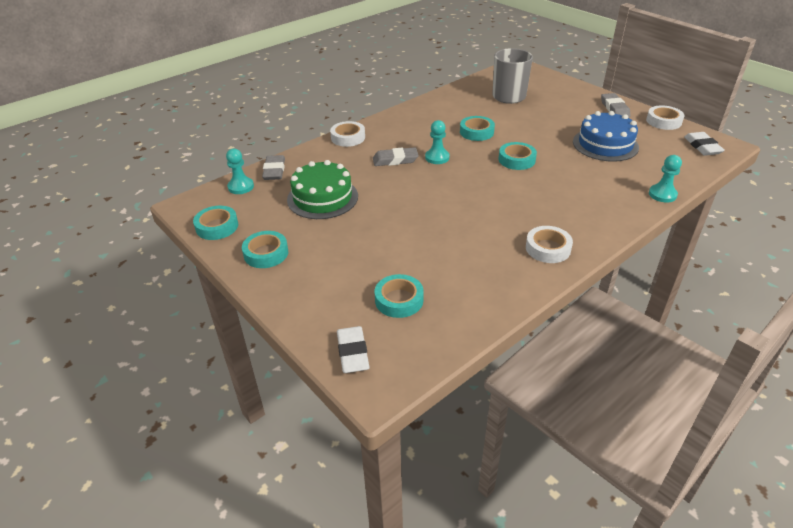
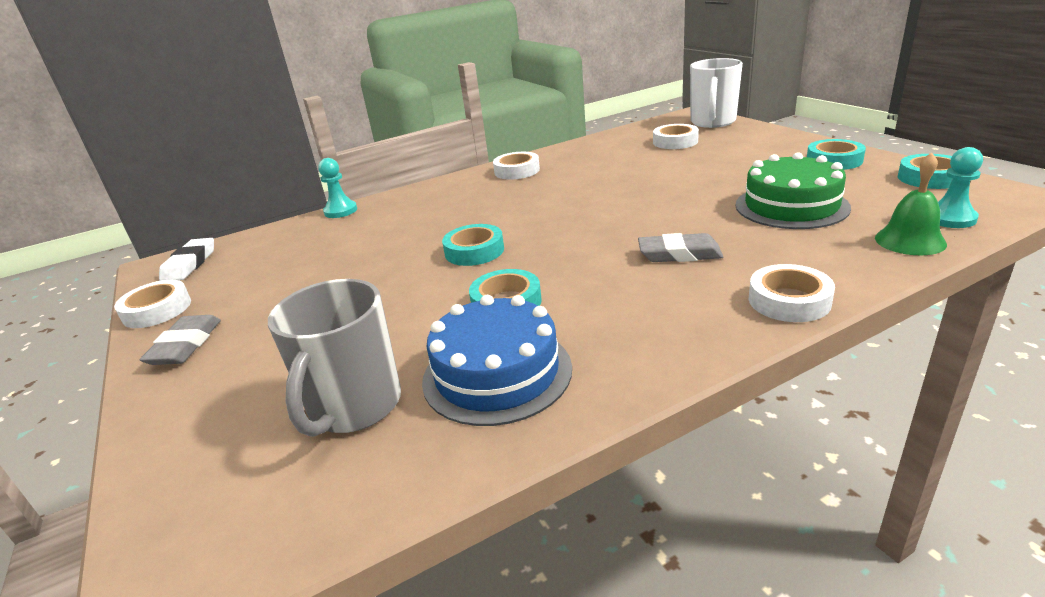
camera: 165 degrees left, 10 degrees down
(274, 171) = (910, 240): grey eraser -> green bell
(352, 353) = (712, 122): white eraser -> white mug
(399, 300) = (675, 142): turquoise tape -> white tape
(437, 157) = (603, 257): turquoise pawn -> none
(605, 144) = (314, 271): blue cake -> blue cake (497, 373)

